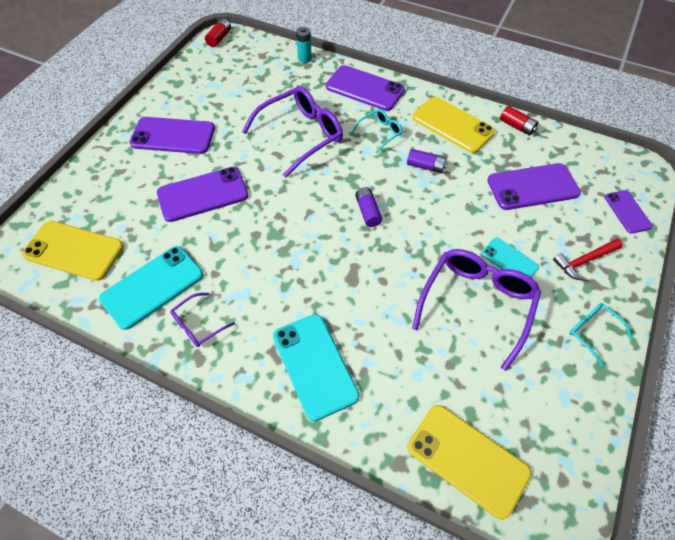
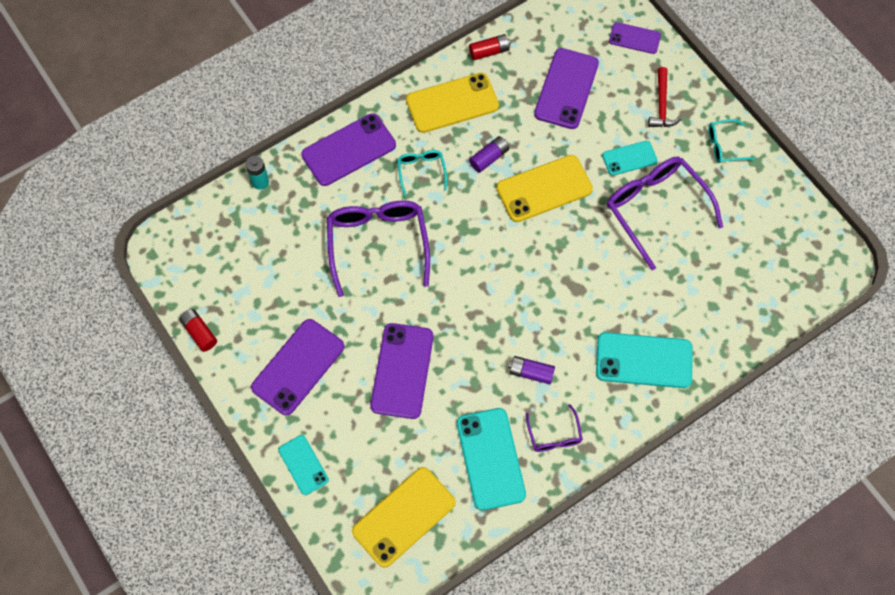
camera: 60 degrees left, 10 degrees up
(94, 172) = (303, 465): none -> turquoise phone
(219, 38) = (159, 252): red battery -> red battery (199, 332)
(368, 211) = (512, 237): purple battery -> purple battery (531, 372)
(467, 459) = (773, 295): yellow phone -> yellow phone (544, 188)

